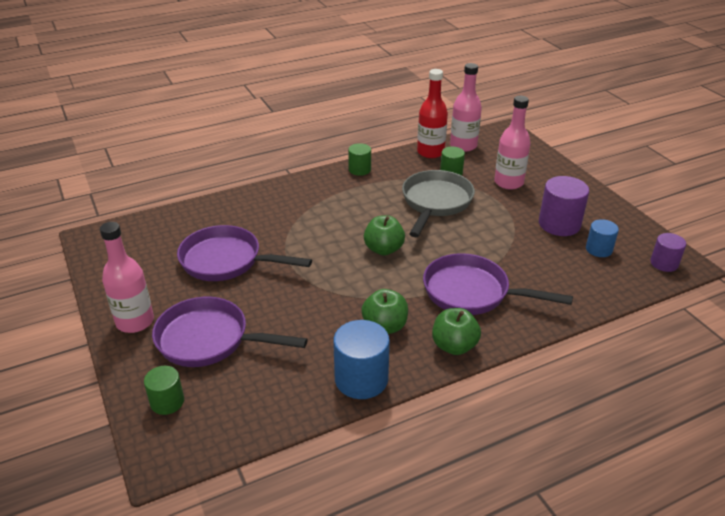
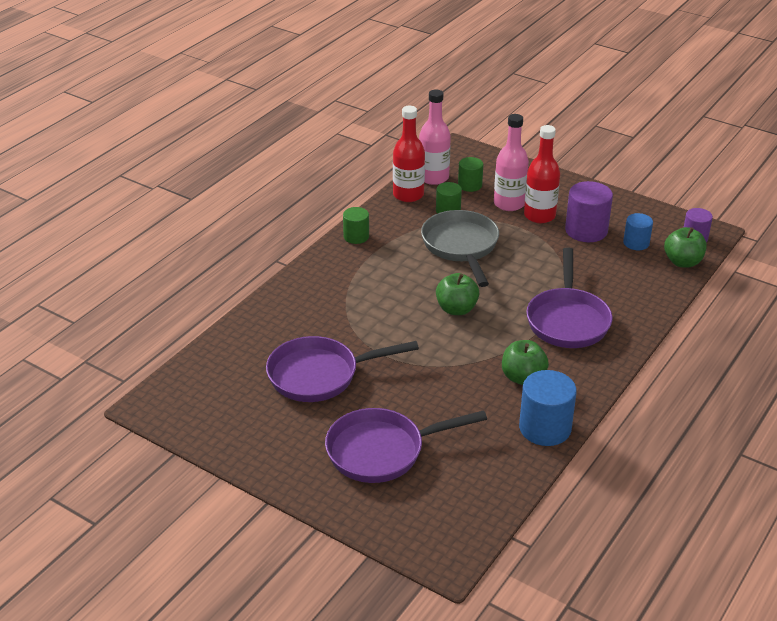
camera: 30 degrees left, 0 degrees up
(135, 321) = (293, 464): pink bottle -> none
(167, 402) = (402, 516): green cylinder -> green cylinder (470, 185)
(454, 346) = (593, 371): green apple -> green apple (682, 262)
(472, 292) = (567, 320): purple pan -> purple pan turned 75 degrees counterclockwise
(527, 199) = (539, 216): none -> red bottle

